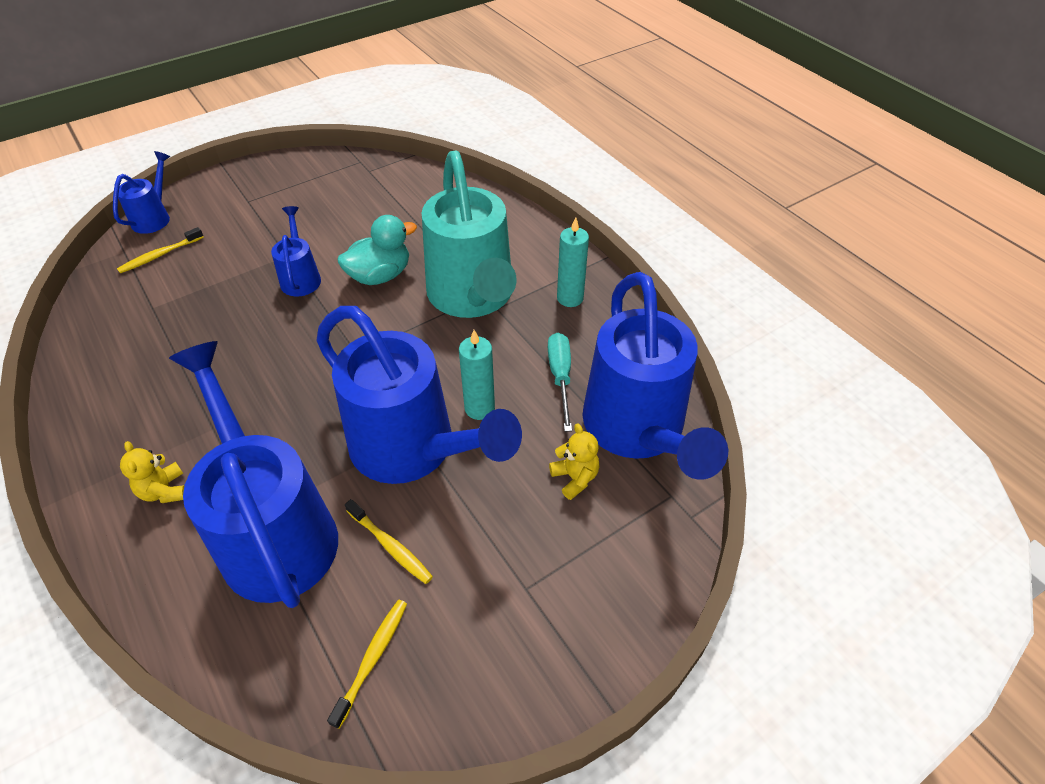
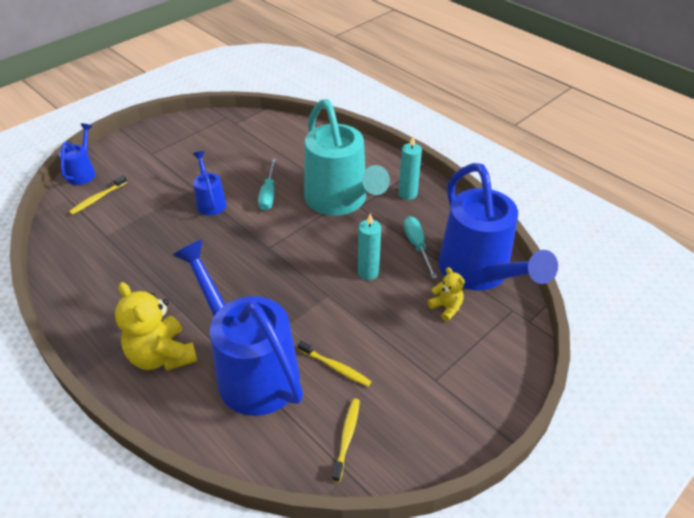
camera: 10 degrees left, 5 degrees down
(164, 491) = (162, 355): yellow teddy bear -> yellow teddy bear, size x1.91
(380, 275) = (268, 194): turquoise duck -> turquoise screwdriver
(413, 449) = (331, 305): blue watering can -> none

